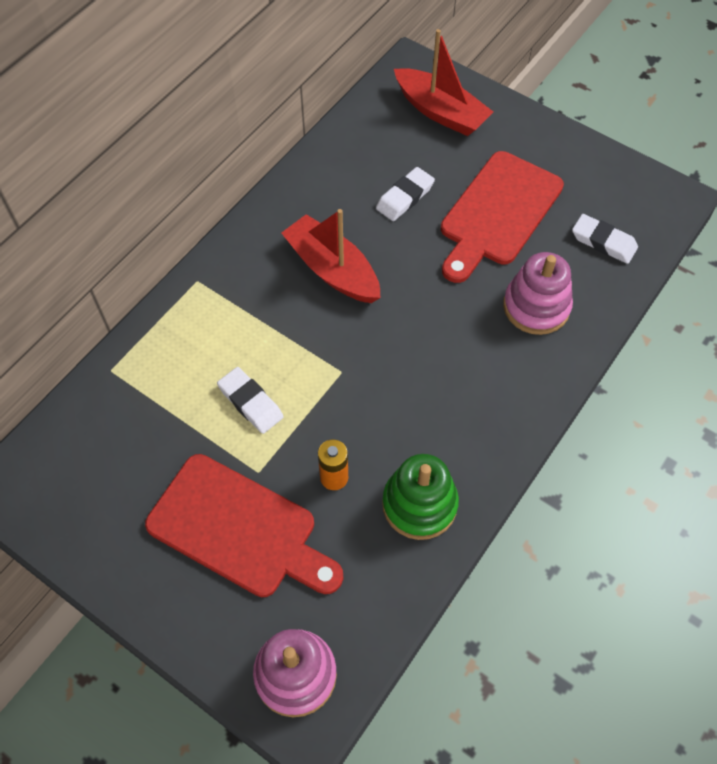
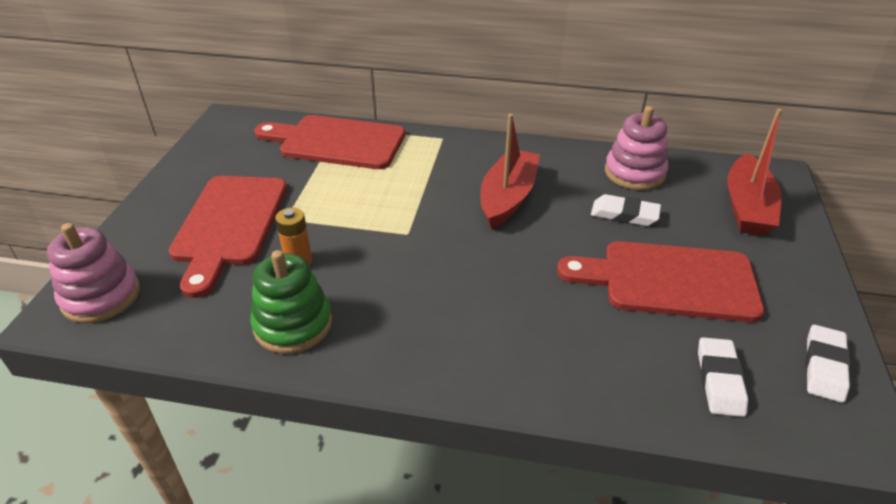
camera: 65 degrees right, 20 degrees down
(140, 382) = (336, 142): none -> red cutting board
(250, 403) = (348, 195): white eraser -> white eraser (824, 366)
(536, 307) = (579, 345): pink stacking toy -> pink stacking toy (634, 173)

